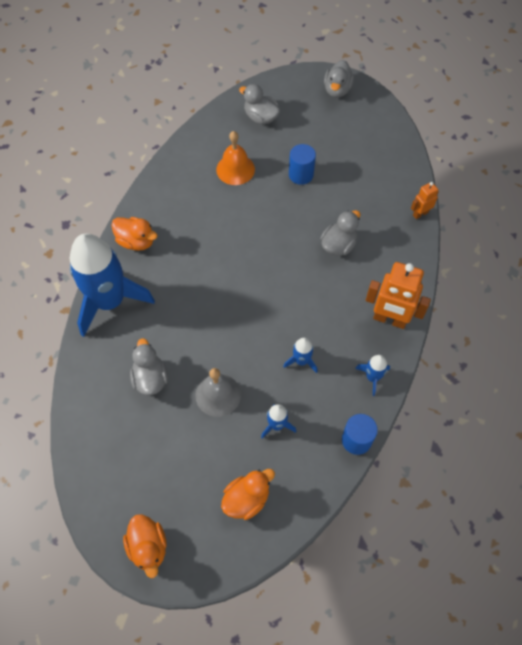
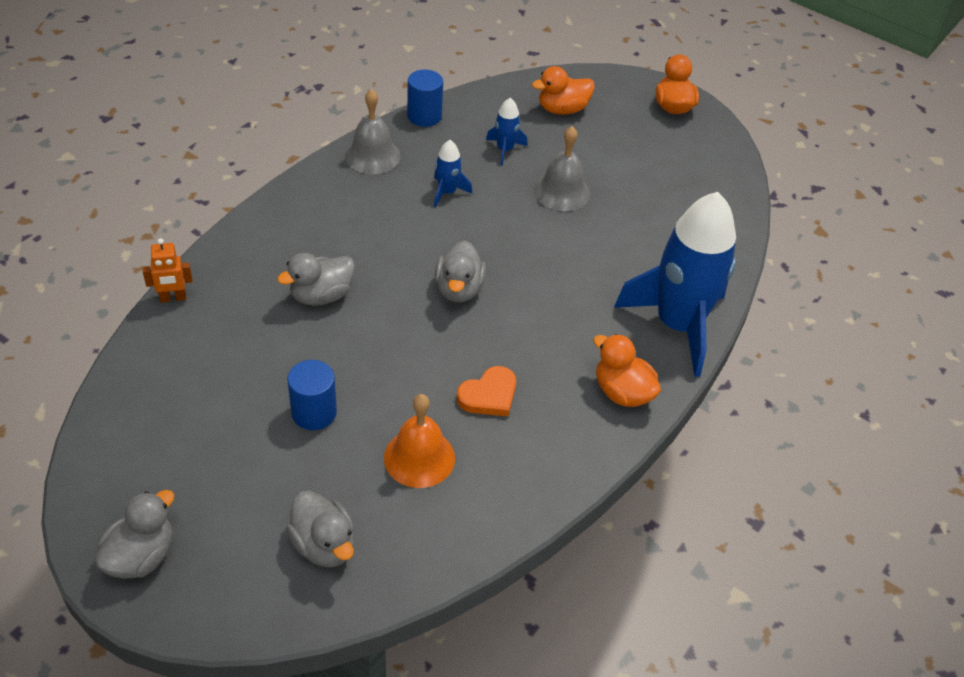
camera: 165 degrees left, 15 degrees down
(150, 378) = (639, 228): grey duck -> grey duck (459, 289)
(212, 214) = (489, 395): none -> orange heart
(372, 377) = (372, 155): blue rocket -> grey bell
(389, 319) = (313, 198): orange robot -> none

